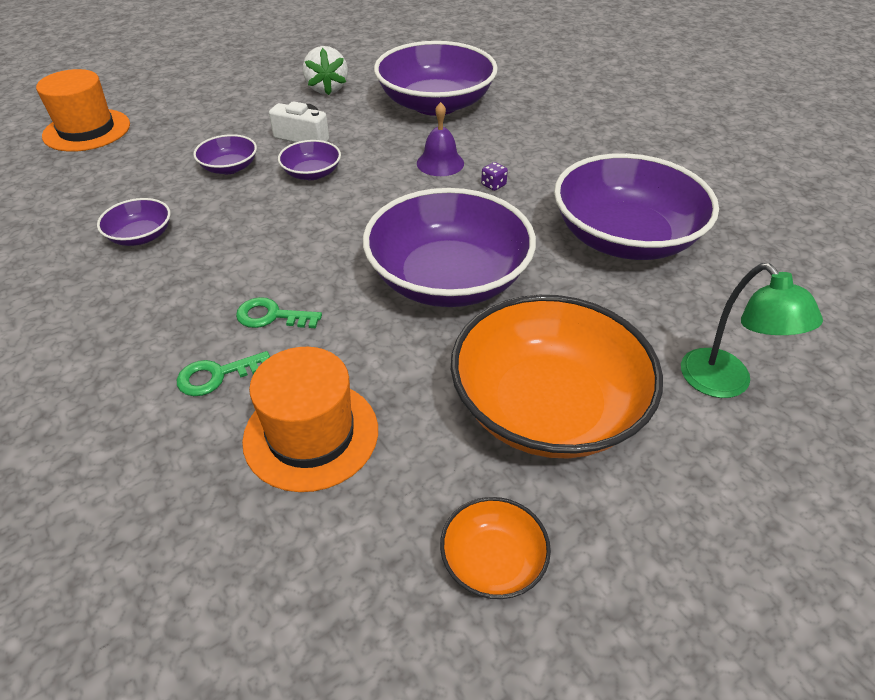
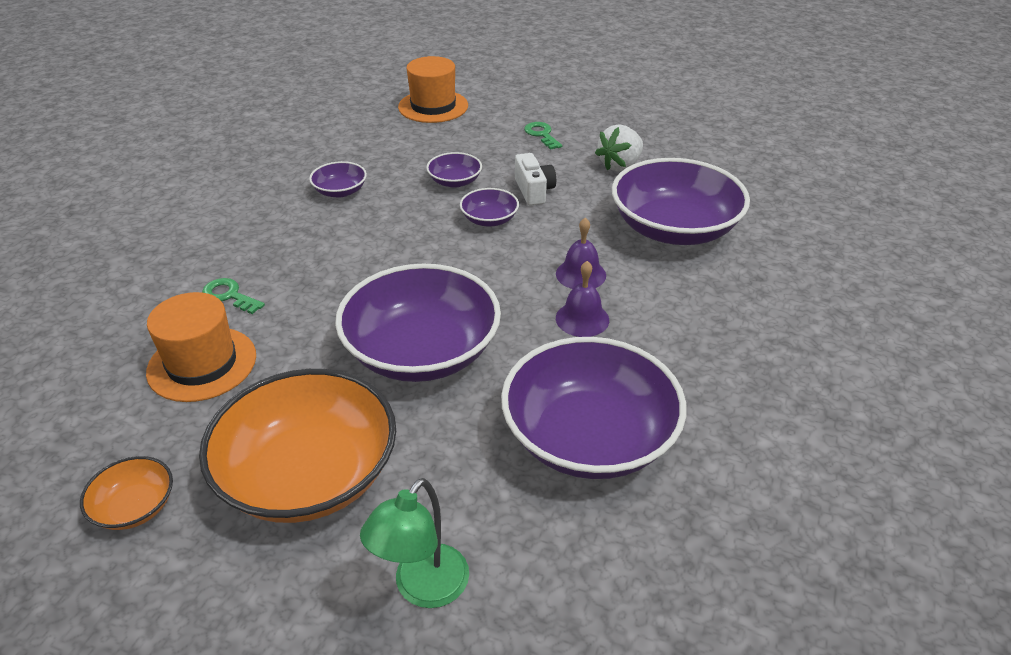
camera: 55 degrees right, 5 degrees down
(271, 316) = (304, 288): green key -> green key (541, 134)
(493, 185) = (582, 319): purple dice -> purple bell

